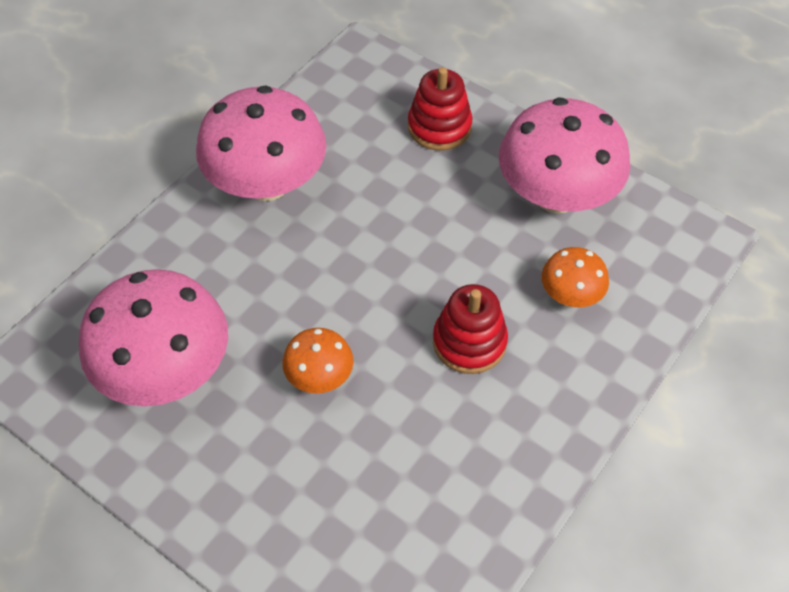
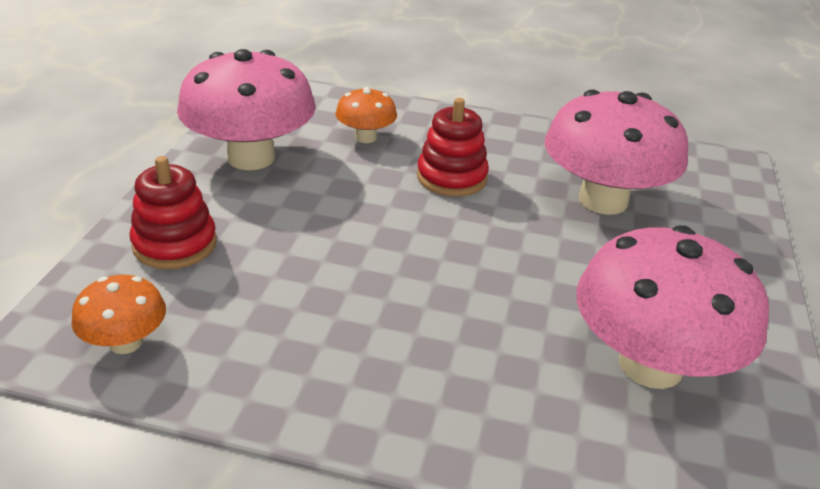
camera: 115 degrees left, 20 degrees down
(267, 183) = (331, 368): pink mushroom -> pink mushroom (603, 200)
(319, 376) = (557, 252): orange mushroom -> orange mushroom (125, 342)

